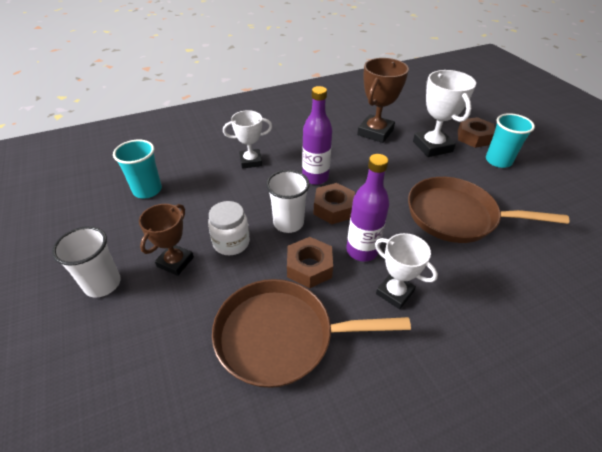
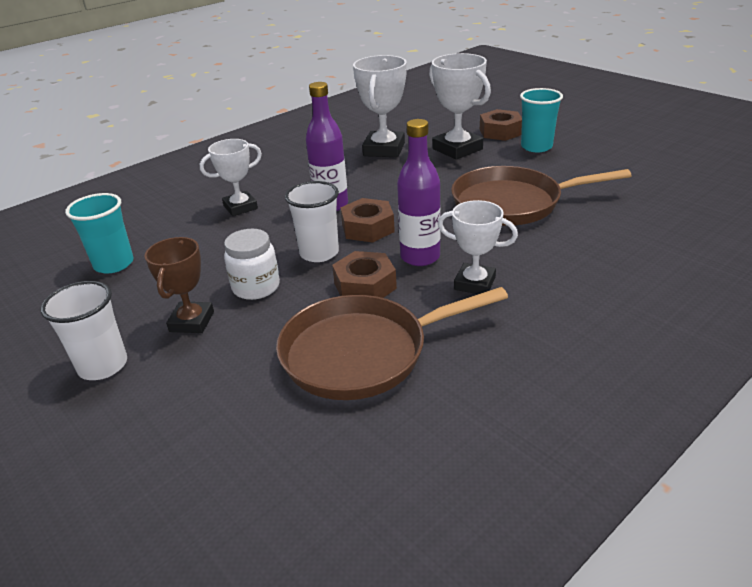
camera: 15 degrees left, 10 degrees down
(375, 132) = (384, 149): brown trophy -> white trophy

